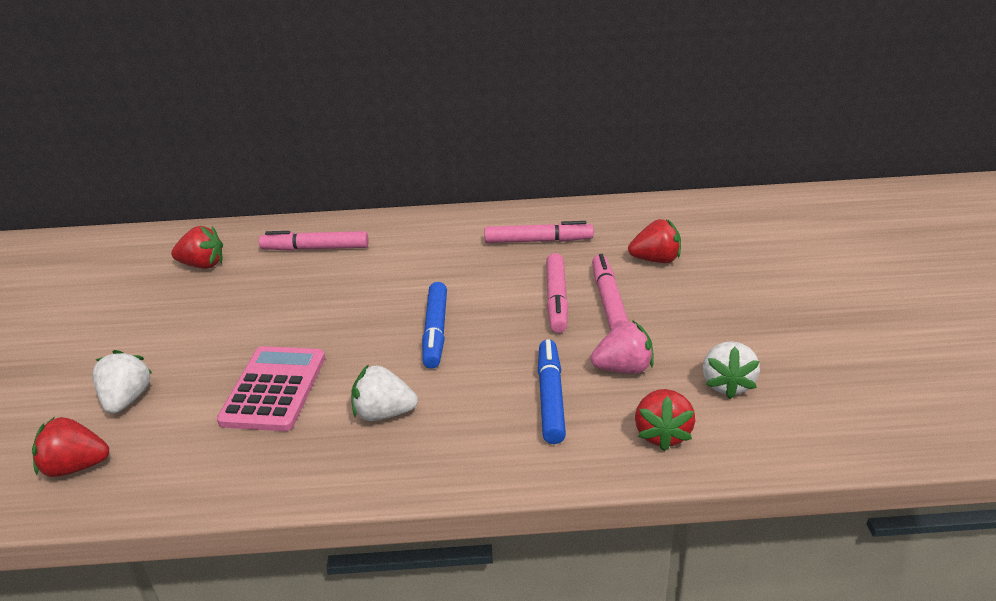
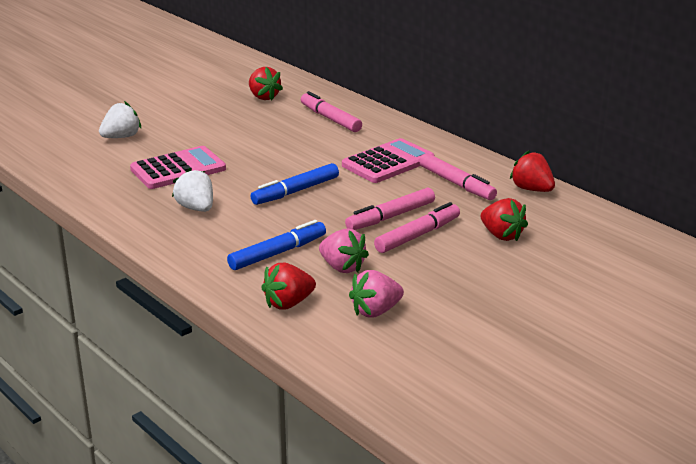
camera: 50 degrees right, 5 degrees down
(75, 467) = (60, 150): red strawberry -> red strawberry (532, 189)
(450, 256) = (388, 162): none -> pink calculator
(727, 384) = (375, 311): white strawberry -> pink strawberry

